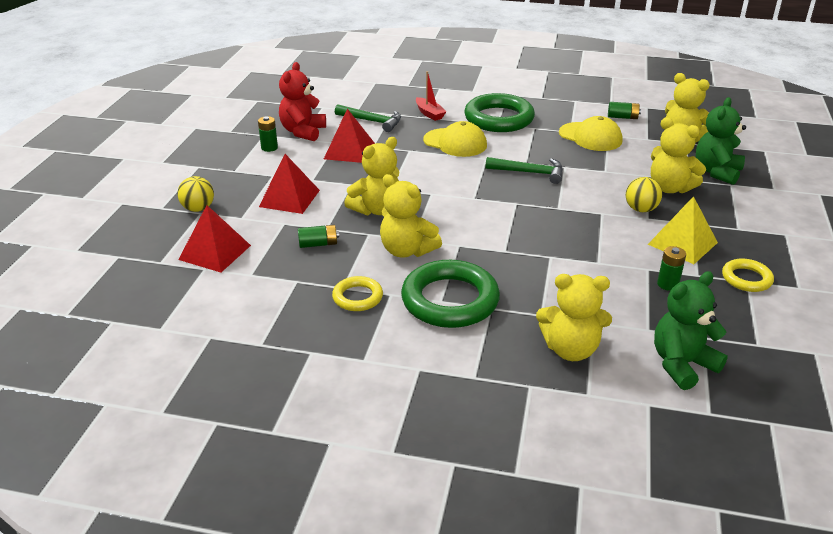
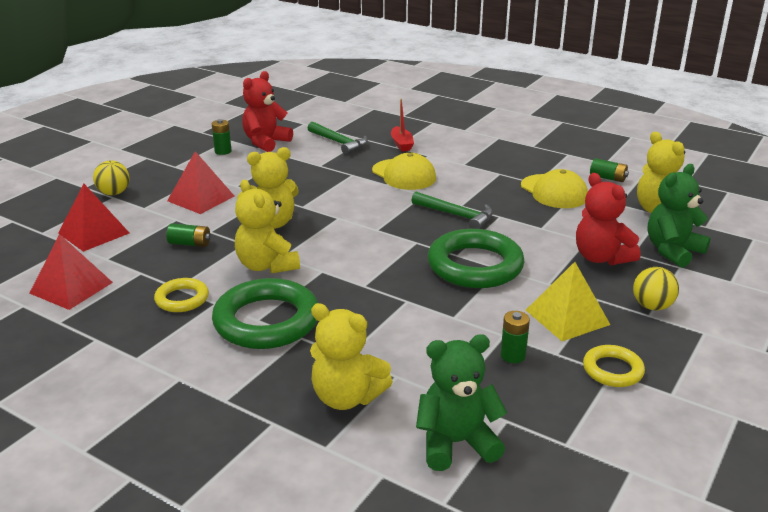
camera: 20 degrees right, 5 degrees down
(349, 151) = (293, 165): red pyramid -> red pyramid (71, 287)
(499, 119) = (469, 159): green ring -> green ring (475, 265)
(640, 209) = (548, 273): yellow ball -> yellow ball (652, 306)
(669, 188) = (601, 258): yellow teddy bear -> red teddy bear

